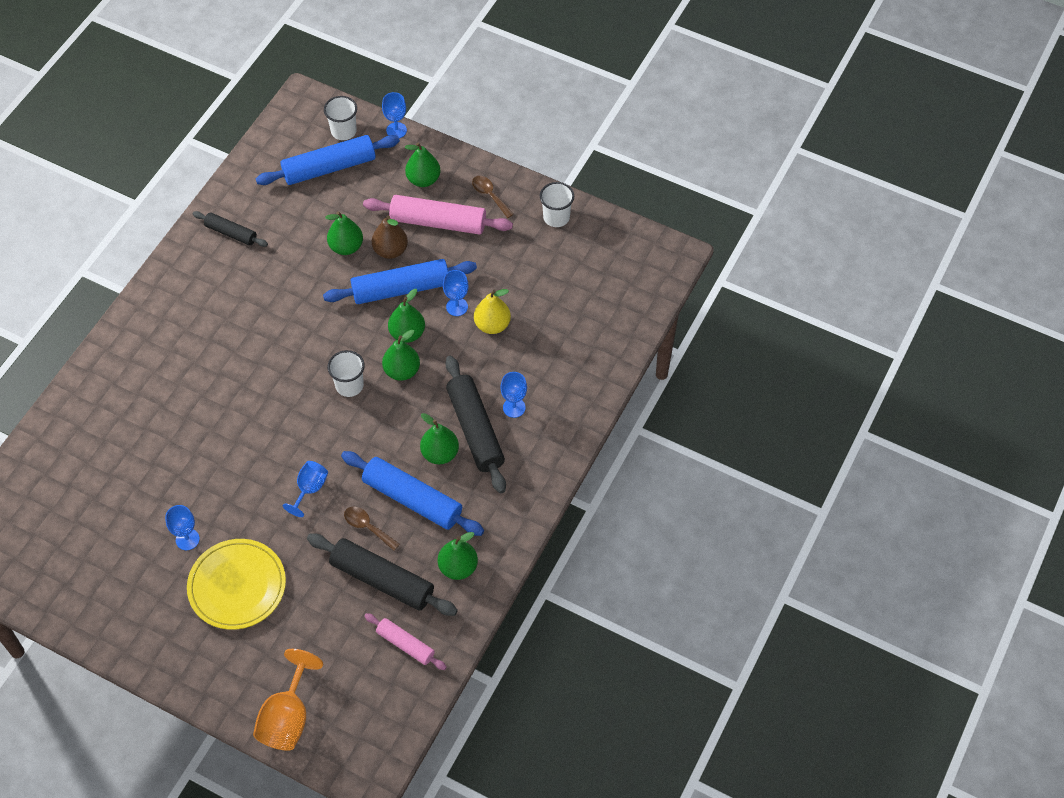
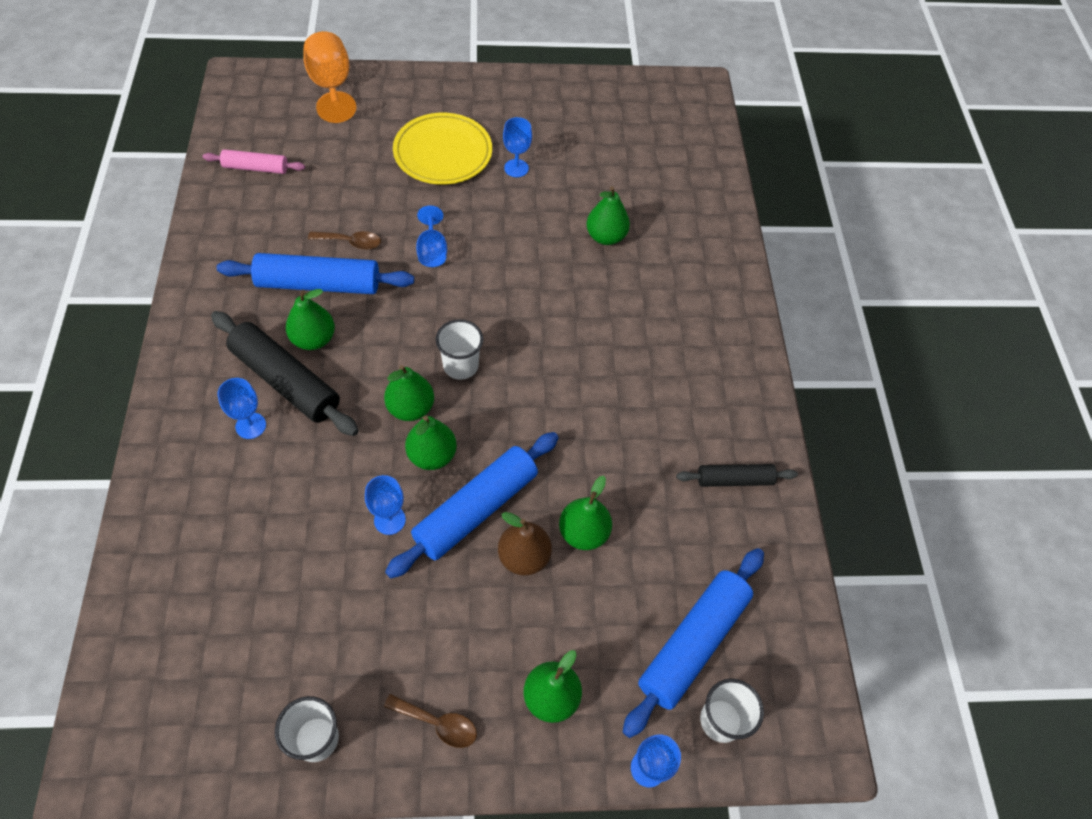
camera: 145 degrees right, 0 degrees up
(382, 580) = (308, 206): black rolling pin -> none
(438, 222) = (487, 635): pink rolling pin -> none
(458, 567) = (236, 244): green pear -> green pear (605, 237)
(492, 325) = (329, 517): yellow pear -> none

